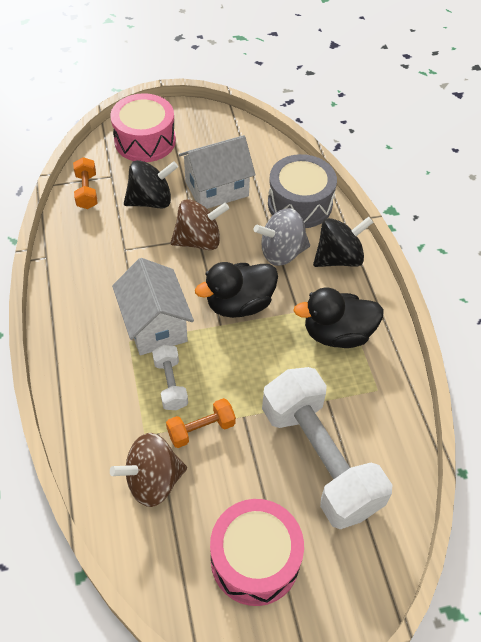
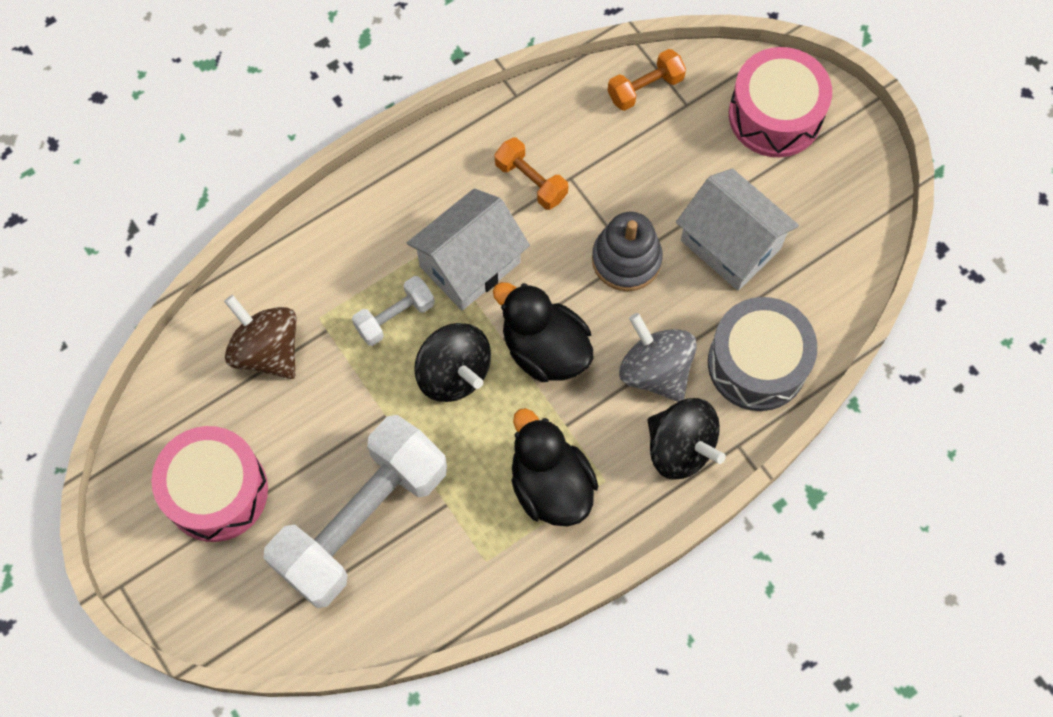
camera: 70 degrees right, 15 degrees up
(151, 201) = (667, 172): black spinning top -> black spinning top (454, 373)
(199, 241) = (626, 259): brown spinning top -> grey stacking toy
(201, 429) = (349, 375): orange dumbbell -> orange dumbbell (531, 181)

